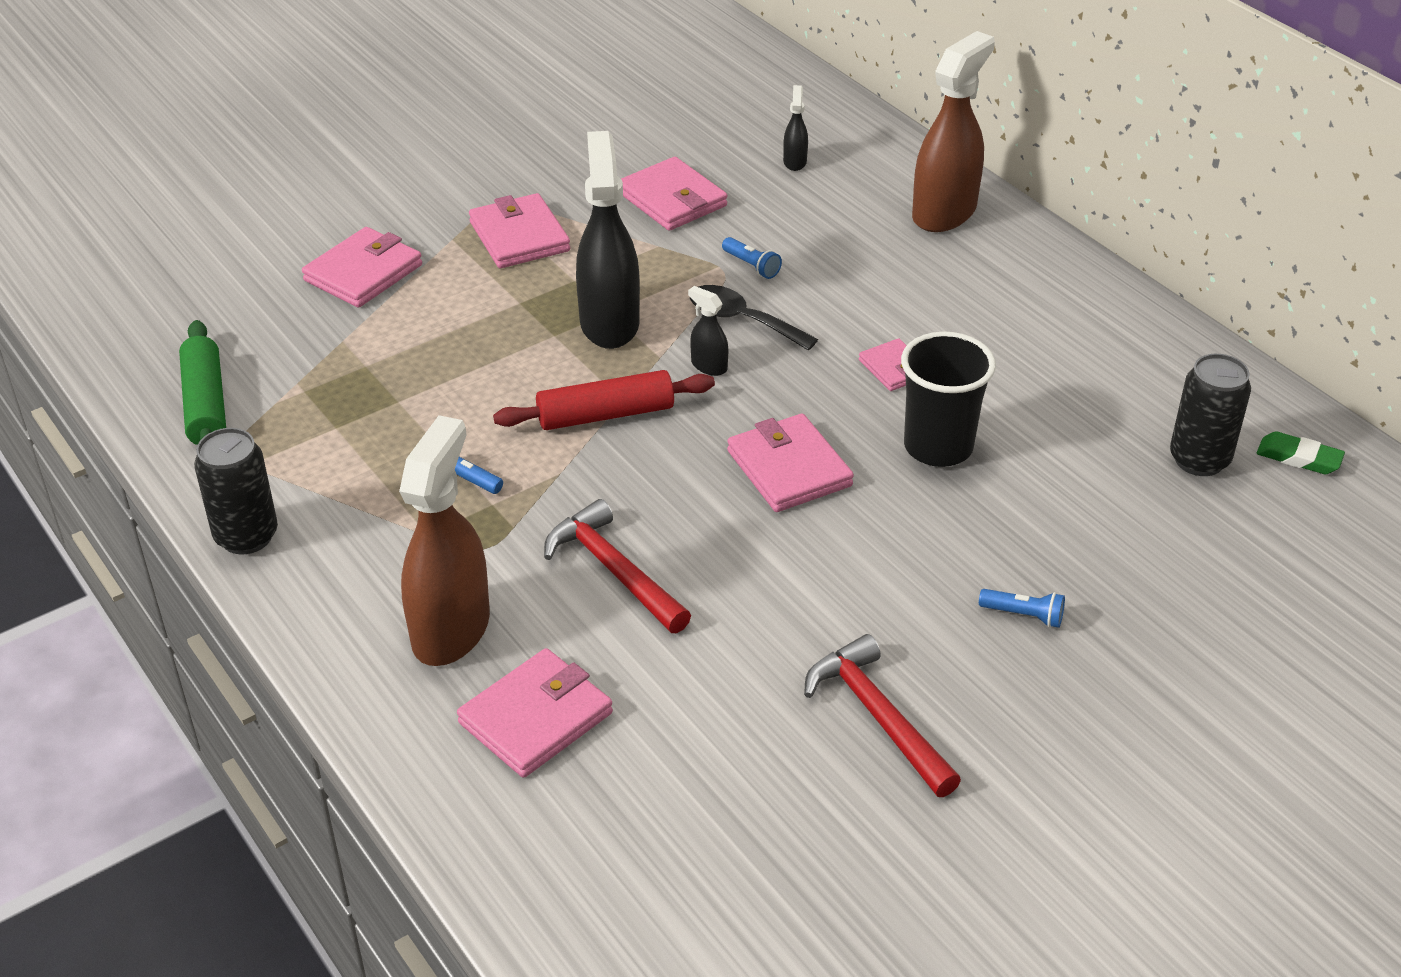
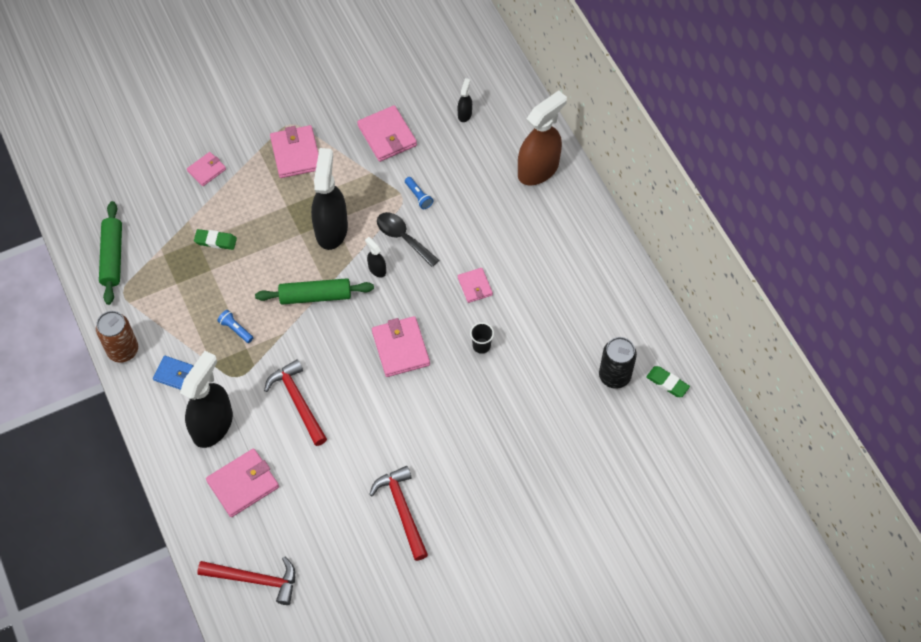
camera: 10 degrees right, 20 degrees up
(246, 536) = (123, 350): black can -> brown can
(355, 559) = (174, 374): none -> blue wallet
(363, 273) = (206, 170): pink wallet -> pink wallet, size x0.59
(399, 361) = (215, 241): none -> green eraser
(451, 629) = (213, 425): brown spray bottle -> black spray bottle
(601, 883) = (255, 579): none -> red hammer
(605, 415) = (315, 296): red rolling pin -> green rolling pin
(938, 447) = (481, 346): black cup -> black cup, size x0.50
(1024, 615) = (490, 462): blue flashlight -> none

